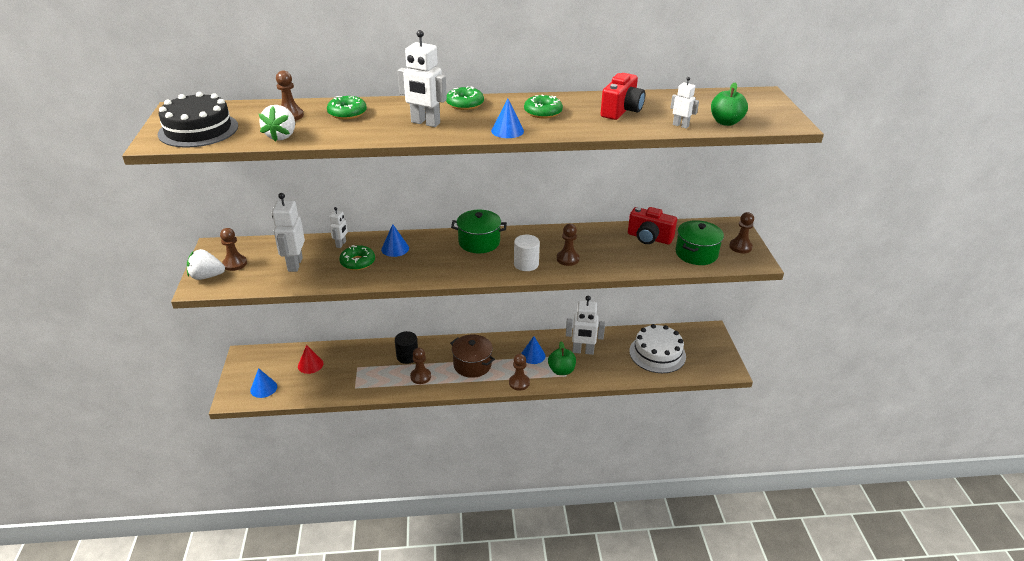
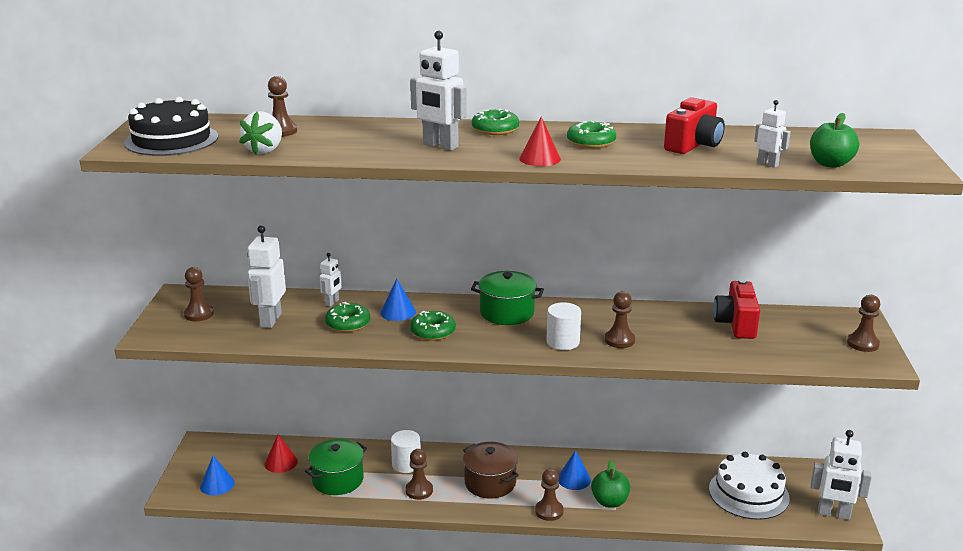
camera: 10 degrees right, 10 degrees down
(207, 276) = (162, 325): white strawberry -> none
(347, 113) = (349, 132): green donut -> green donut (433, 332)
(407, 356) = (406, 464): black cylinder -> white cylinder
(507, 131) = (540, 158): blue cone -> red cone
(583, 351) = (643, 480): white robot -> white robot (834, 514)
(649, 238) = (736, 324): red camera -> red camera turned 60 degrees clockwise
(696, 253) = (798, 347): green pot -> green pot (338, 480)

